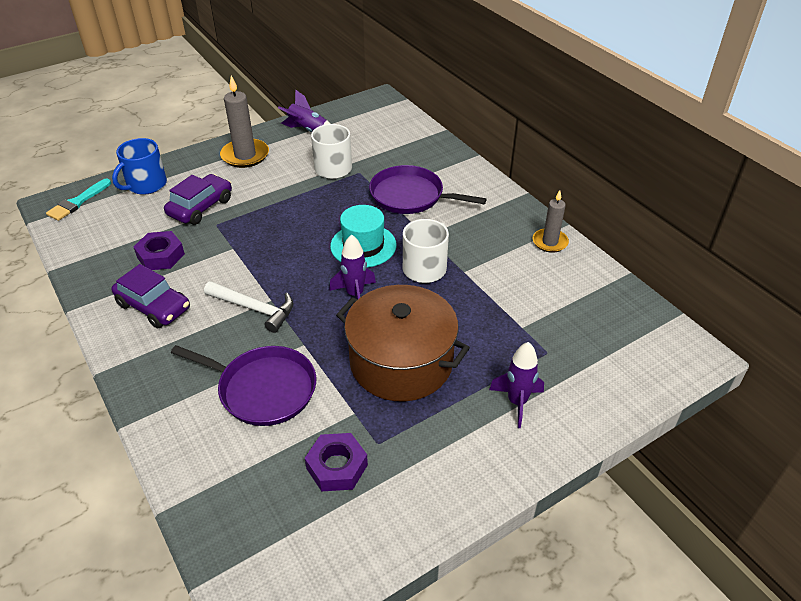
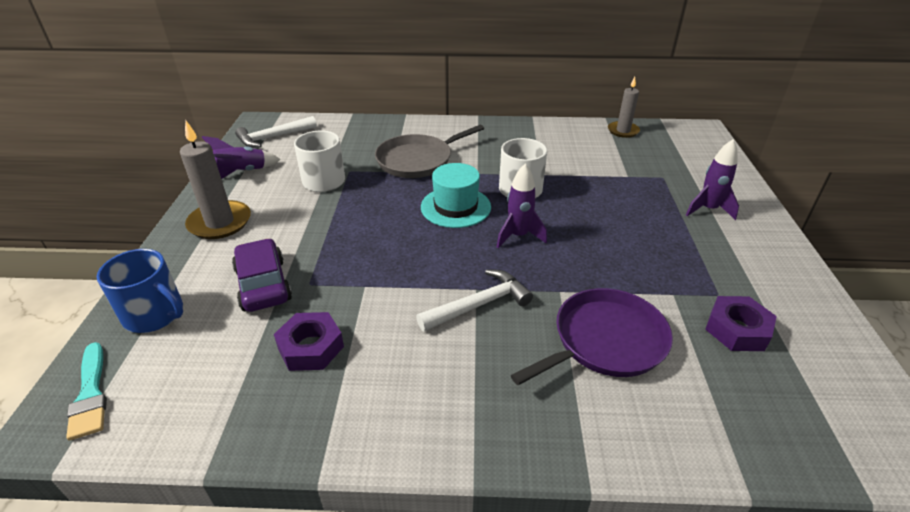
camera: 55 degrees left, 5 degrees down
(146, 184) = (155, 314): blue mug -> blue mug turned 45 degrees counterclockwise
(154, 306) = (398, 384): purple car -> none
(366, 116) = (273, 137): none -> white hammer
(401, 362) = (626, 245): brown pot -> none
(410, 196) = (418, 160): purple pan -> grey pan
(550, 242) = (544, 130): grey candle -> grey candle (623, 131)

